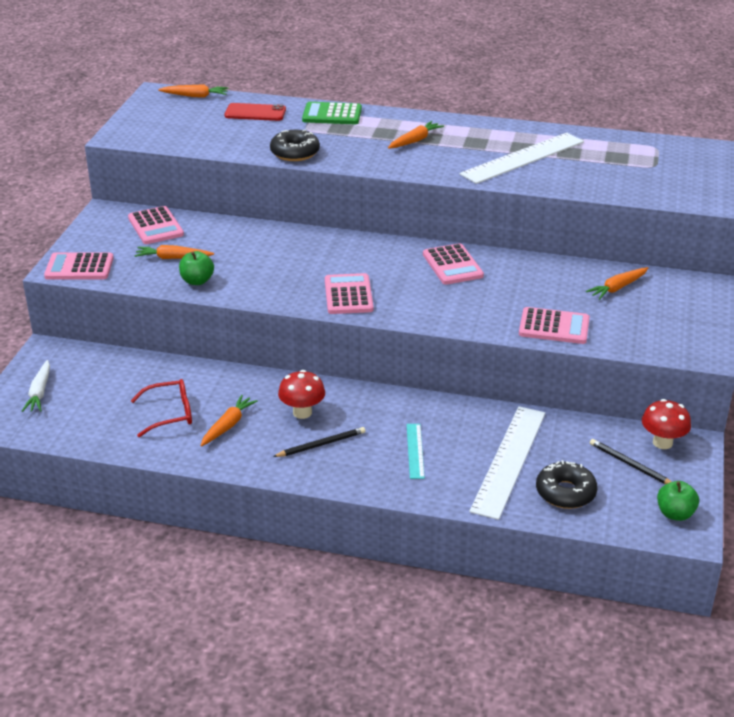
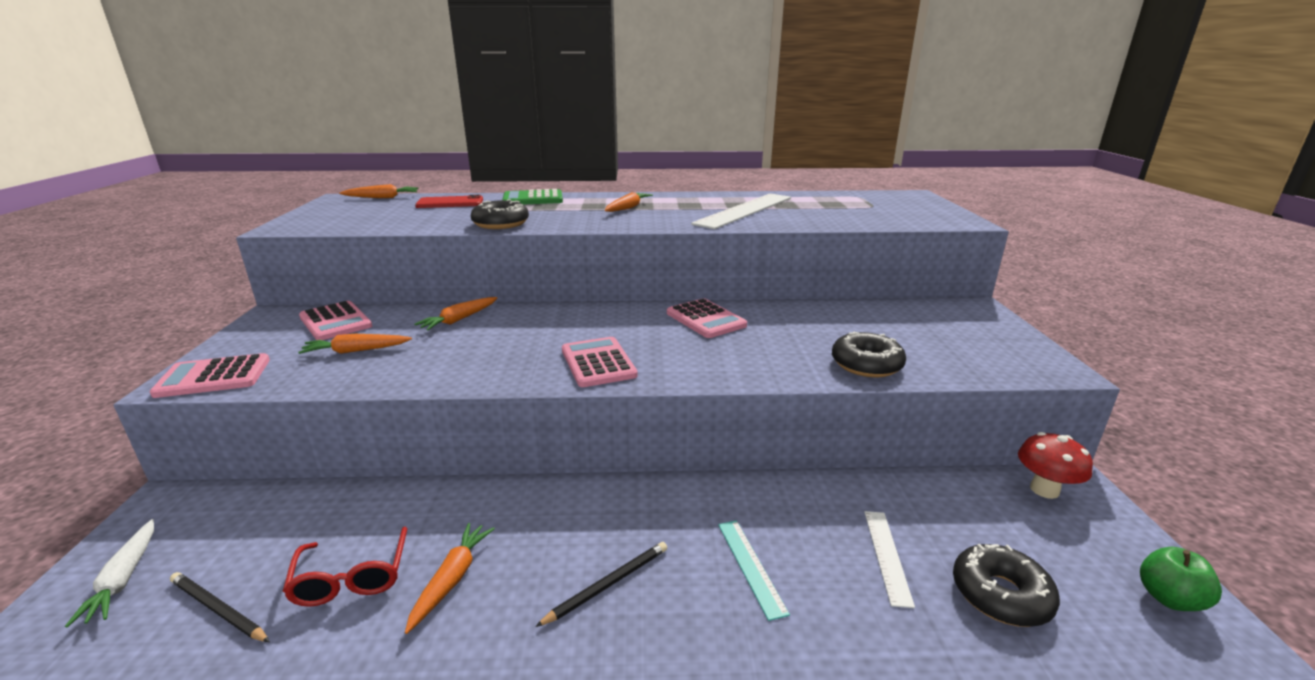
camera: 15 degrees left, 10 degrees down
(169, 414) = (352, 577): red glasses -> red glasses turned 105 degrees clockwise
(197, 281) = (389, 372): green apple -> none
(302, 412) = (564, 534): red mushroom -> none
(509, 460) = (887, 555): white ruler -> white ruler, size x0.49
(554, 327) = (866, 364): pink calculator -> black donut
(617, 288) = (895, 319): orange carrot -> orange carrot (459, 319)
(630, 465) = (1038, 529): black pencil -> black pencil (218, 609)

